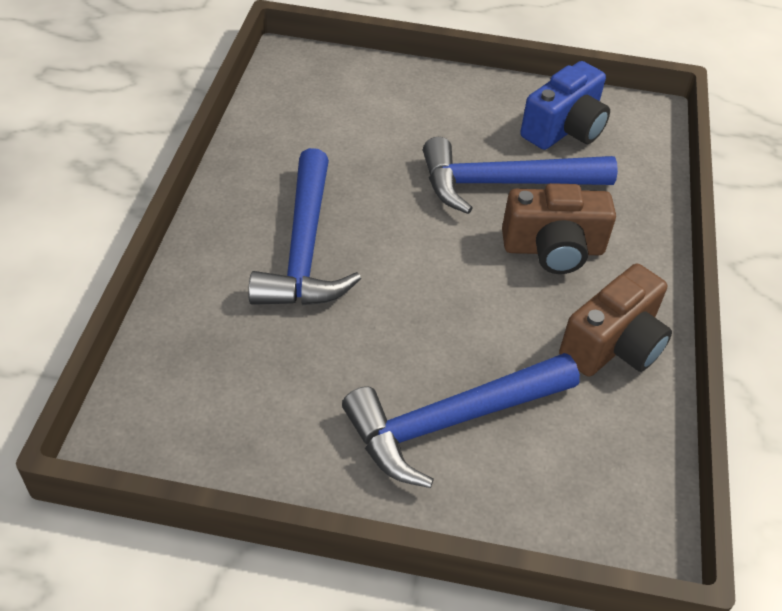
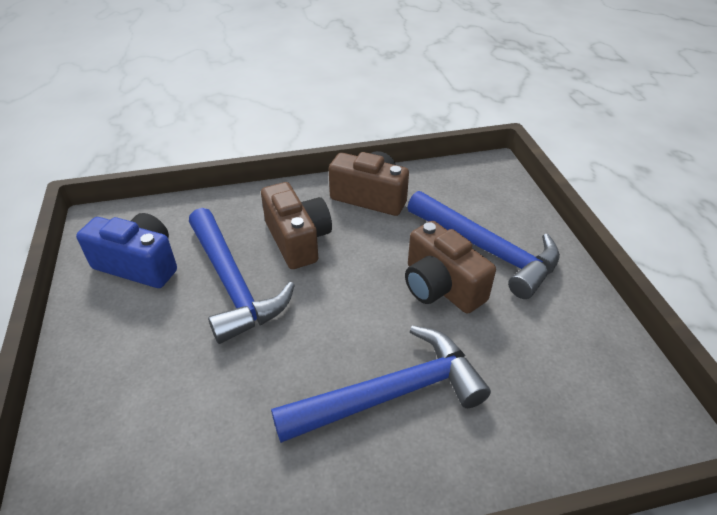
camera: 110 degrees left, 5 degrees down
(413, 344) = (441, 287): none -> brown camera

